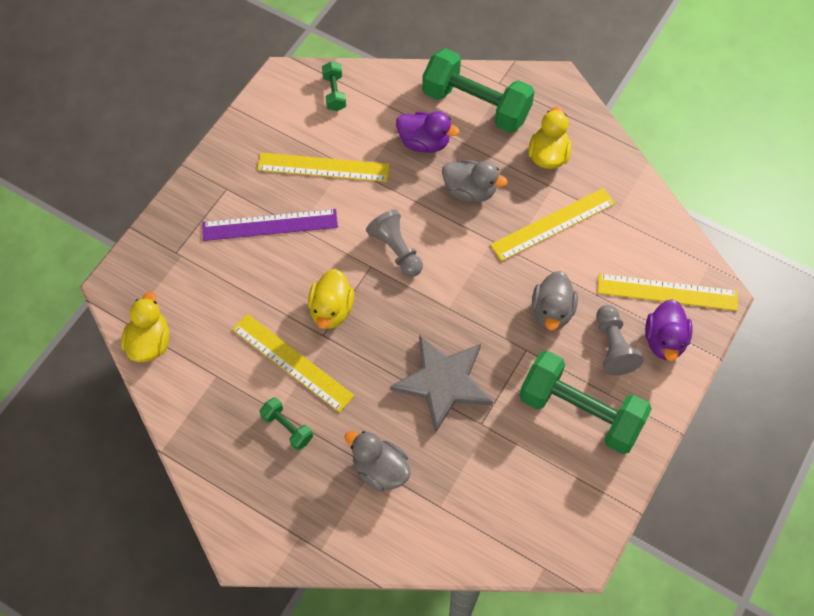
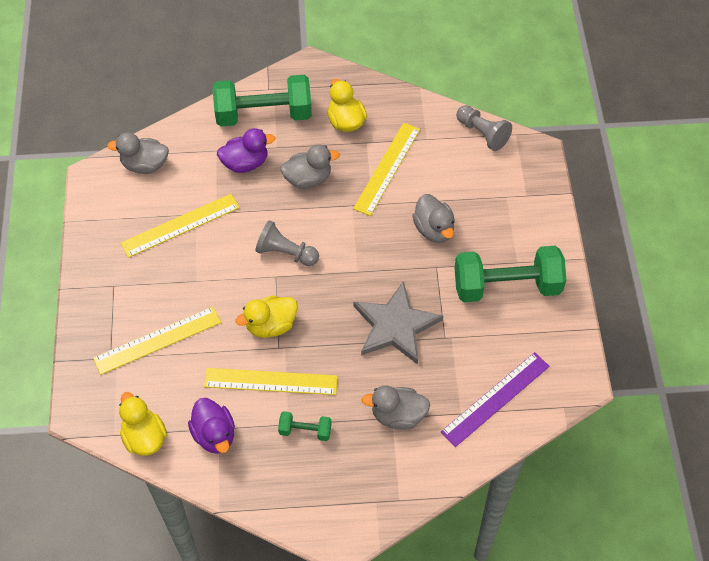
camera: 35 degrees left, 5 degrees down
(270, 225) = (172, 292): purple ruler -> purple ruler (495, 399)
(331, 310) = (271, 325): yellow duck -> yellow duck turned 90 degrees clockwise
(334, 93) = (145, 165): green dumbbell -> grey duck
(613, 347) = (494, 228): grey pawn -> grey pawn (482, 134)
(664, 340) = (525, 203): purple duck -> purple duck (214, 435)
(667, 292) = (502, 169): yellow ruler -> yellow ruler (158, 340)

